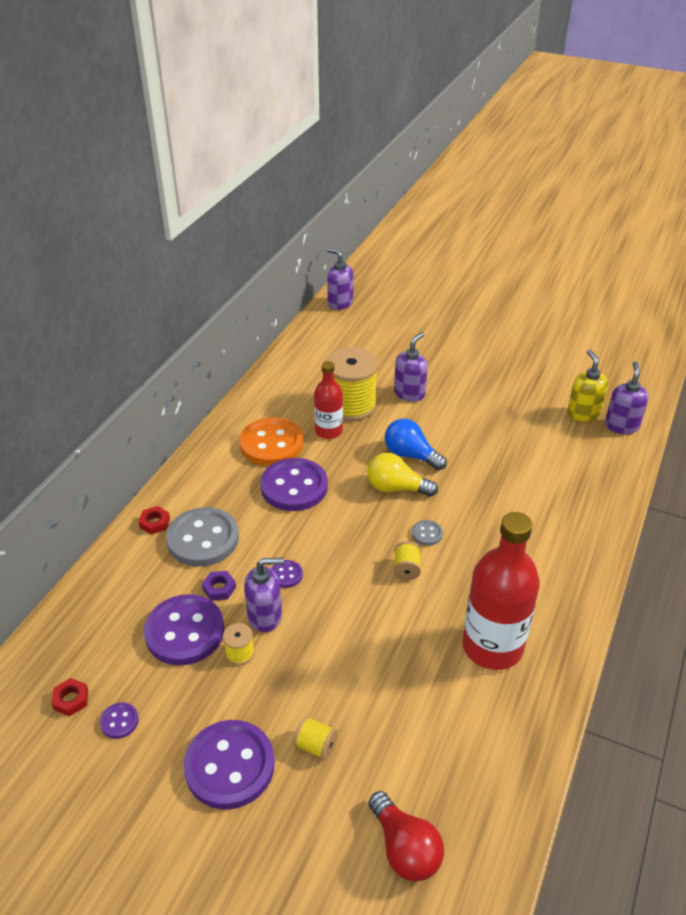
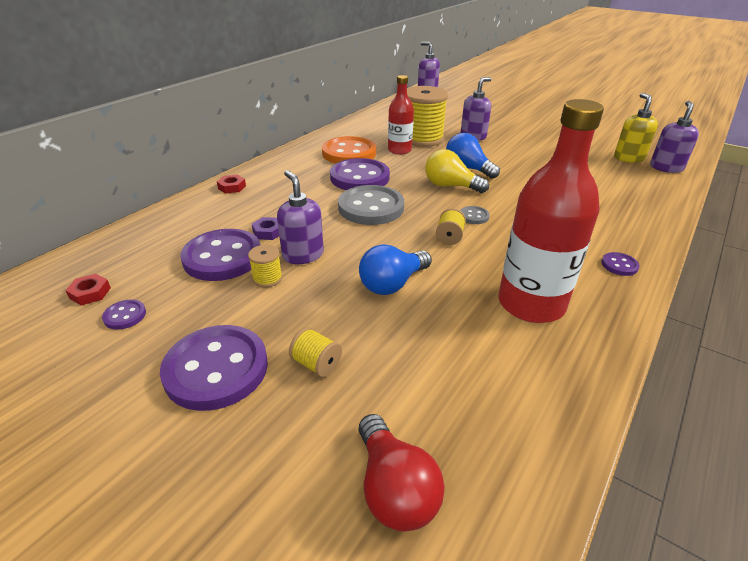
camera: 10 degrees right, 5 degrees down
(203, 539) = (268, 200): grey button -> grey button (371, 207)
(265, 616) = (303, 255): purple soap dispenser -> purple soap dispenser turned 120 degrees counterclockwise
(286, 575) = (333, 229): purple button -> purple button (619, 265)
(362, 641) = (392, 284): none -> blue light bulb

